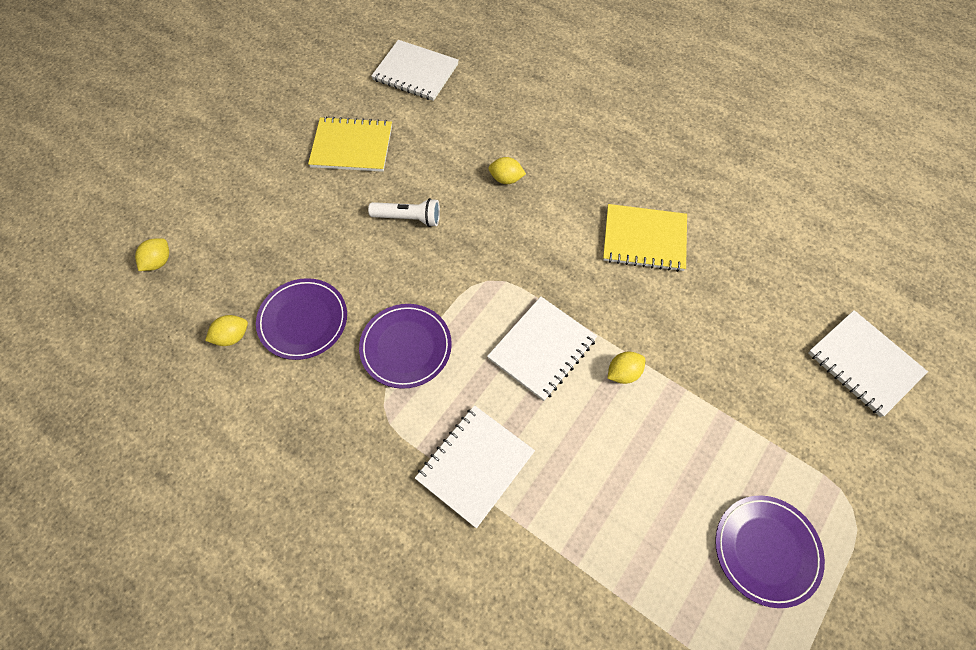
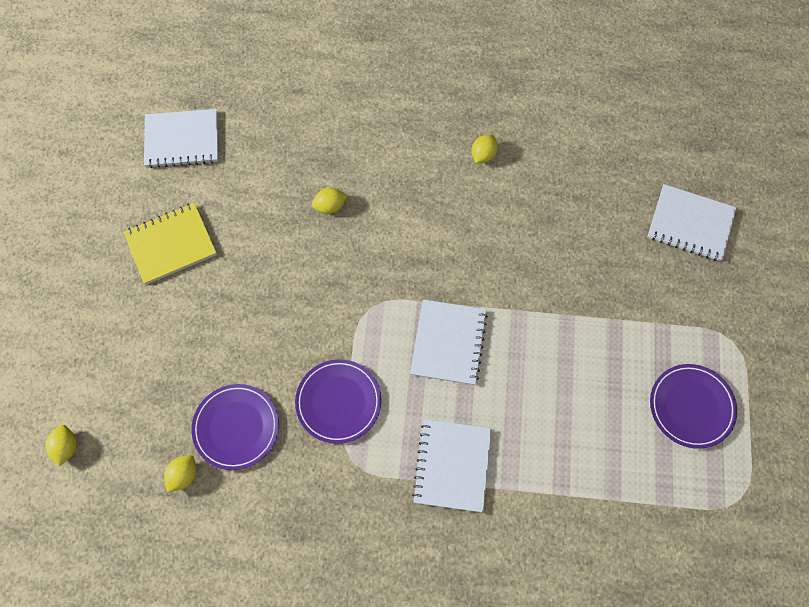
camera: 30 degrees left, 5 degrees up
(408, 218) = (267, 287): white flashlight -> none
(623, 373) = (521, 328): yellow lemon -> yellow lemon (483, 155)
(644, 239) = (476, 204): yellow notebook -> none

